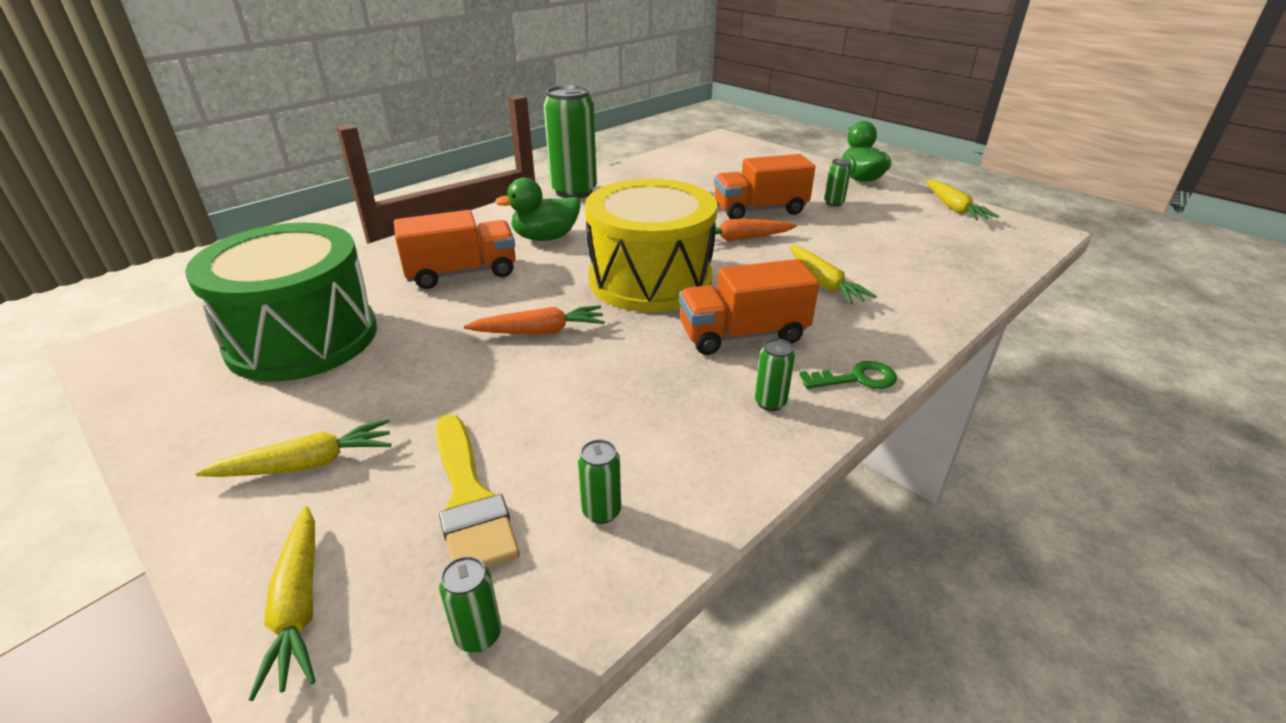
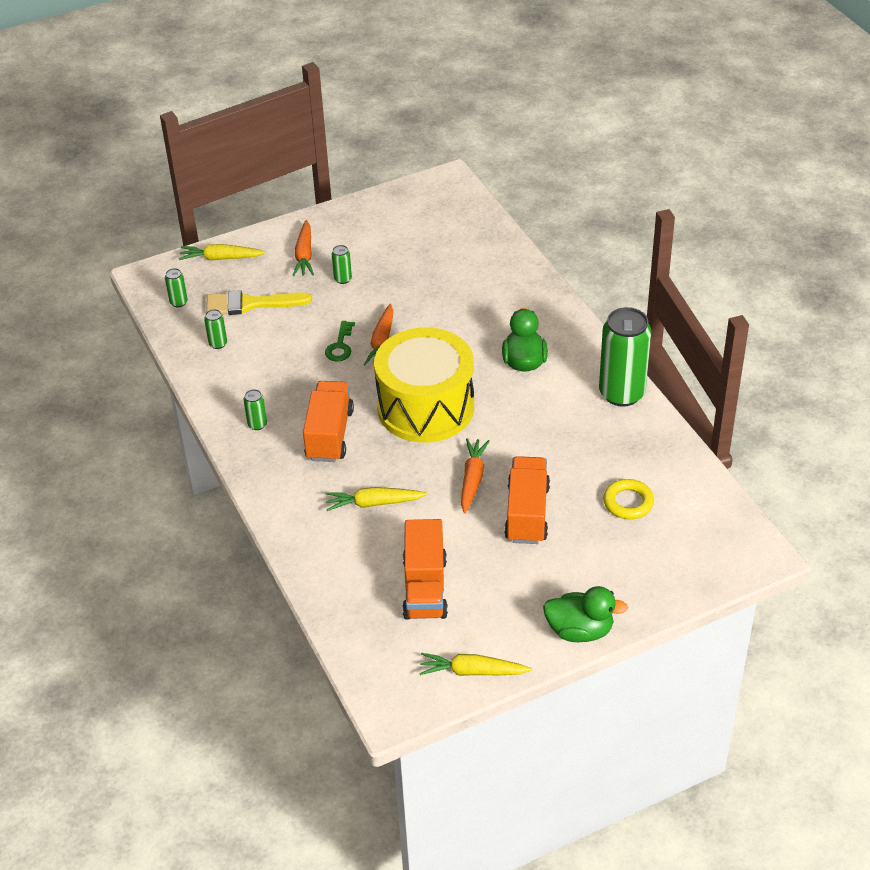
camera: 110 degrees right, 10 degrees up
(303, 338) = (423, 246): green drum -> none
(307, 464) = (304, 255): yellow carrot -> orange carrot
(461, 273) = (480, 313): orange truck -> orange truck (425, 587)
(709, 177) = (628, 502): none -> yellow ring
(833, 203) = (523, 577): green can -> green can (343, 279)
(856, 378) = (256, 471): green key -> green key (340, 346)

